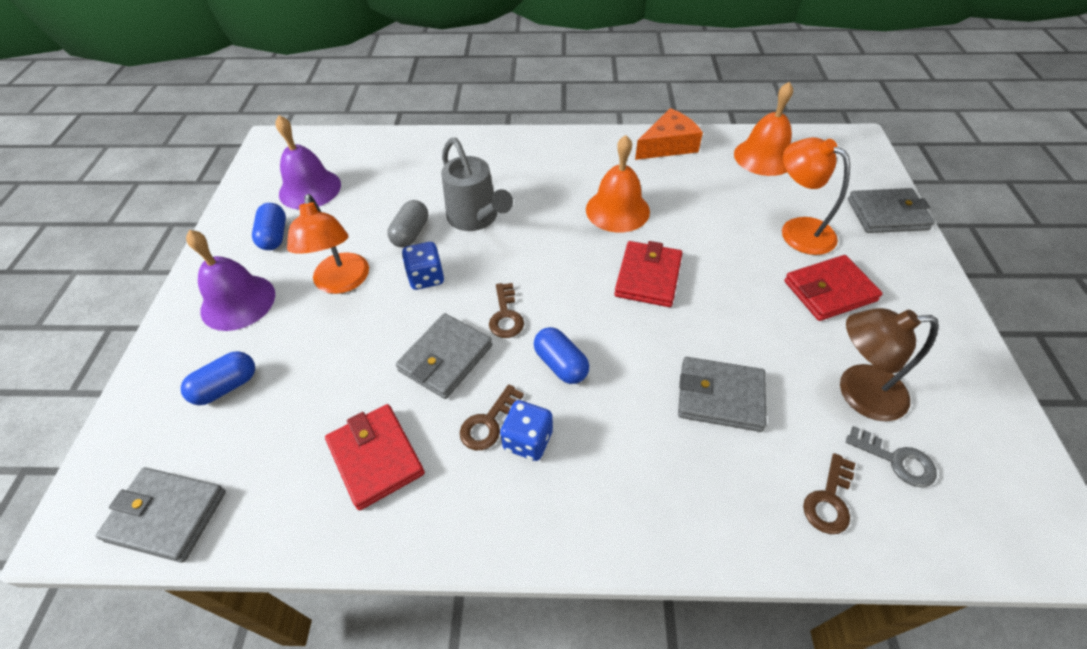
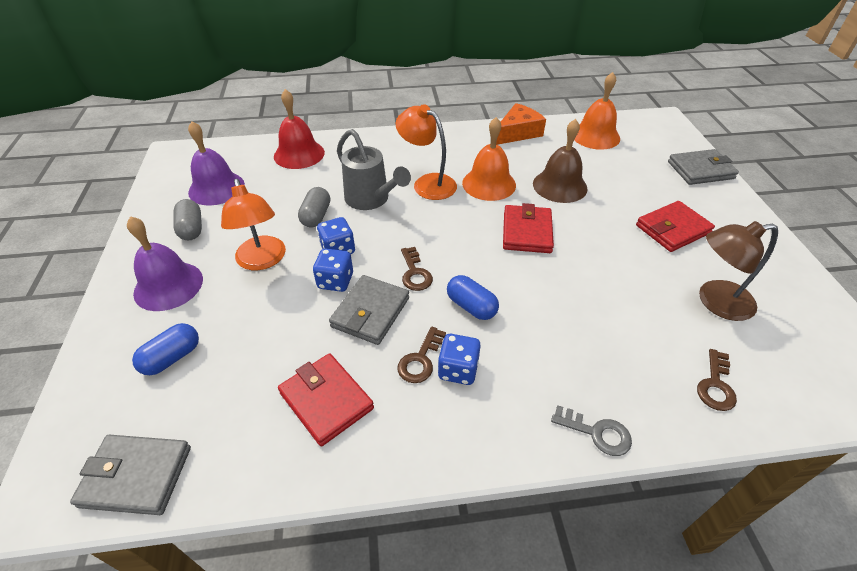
camera: 10 degrees left, 5 degrees down
(274, 236) = (191, 229): blue capsule -> grey capsule
(407, 154) = (299, 154): none -> red bell
(415, 316) = (335, 281): none -> blue dice
(702, 220) = (560, 186): none -> brown bell
(720, 396) = (608, 317): grey wallet -> none
(798, 230) = (636, 187): orange lamp -> orange lamp (427, 183)
(896, 460) = (758, 348): grey key -> grey key (597, 433)

